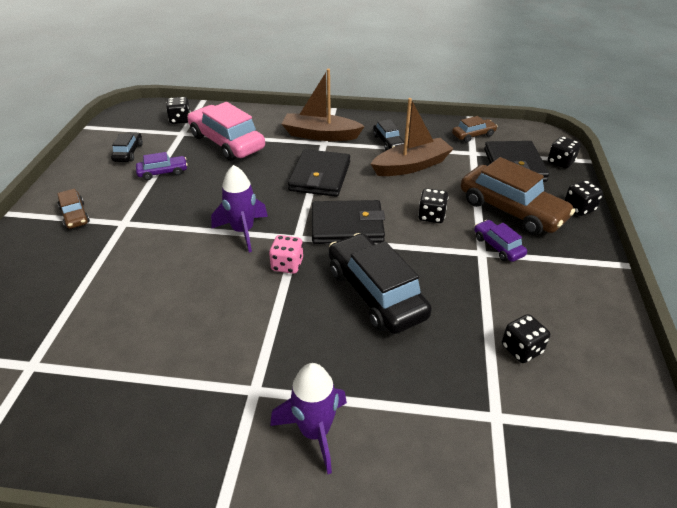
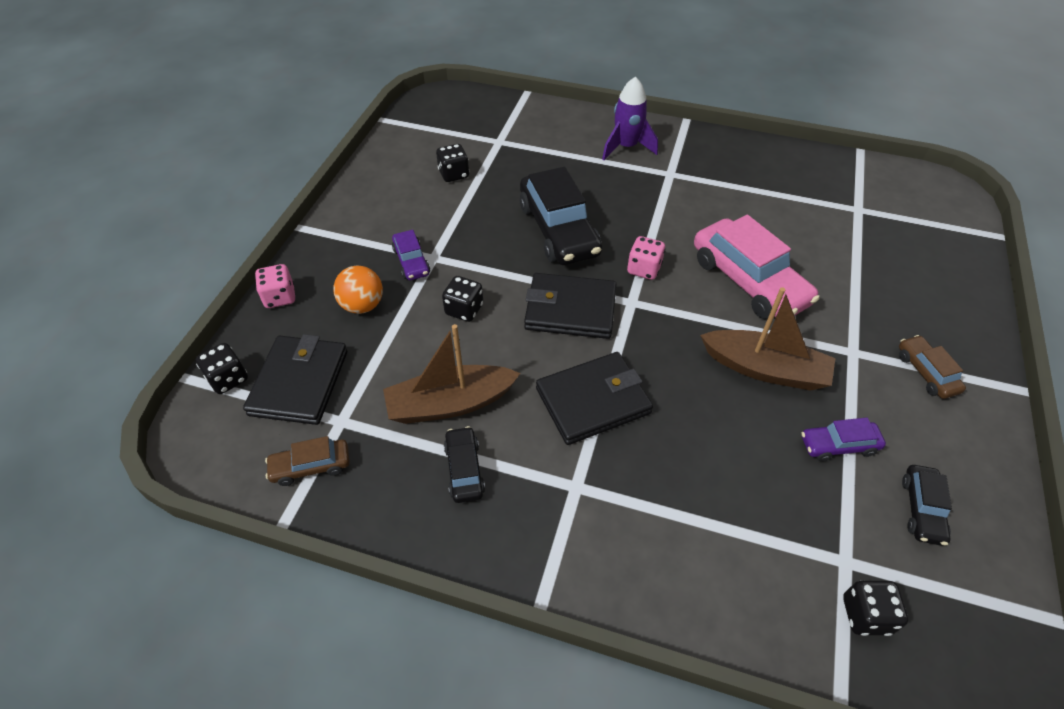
camera: 170 degrees left, 10 degrees up
(227, 142) = (750, 514): pink car -> pink car (748, 281)
(243, 231) = (697, 318): purple rocket -> none
(320, 135) = (579, 510): brown boat -> brown boat (765, 369)
(320, 176) = (593, 401): black wallet -> black wallet turned 45 degrees clockwise
(511, 210) = (362, 305): brown car -> orange ball
(579, 208) = (280, 297): black dice -> pink dice

